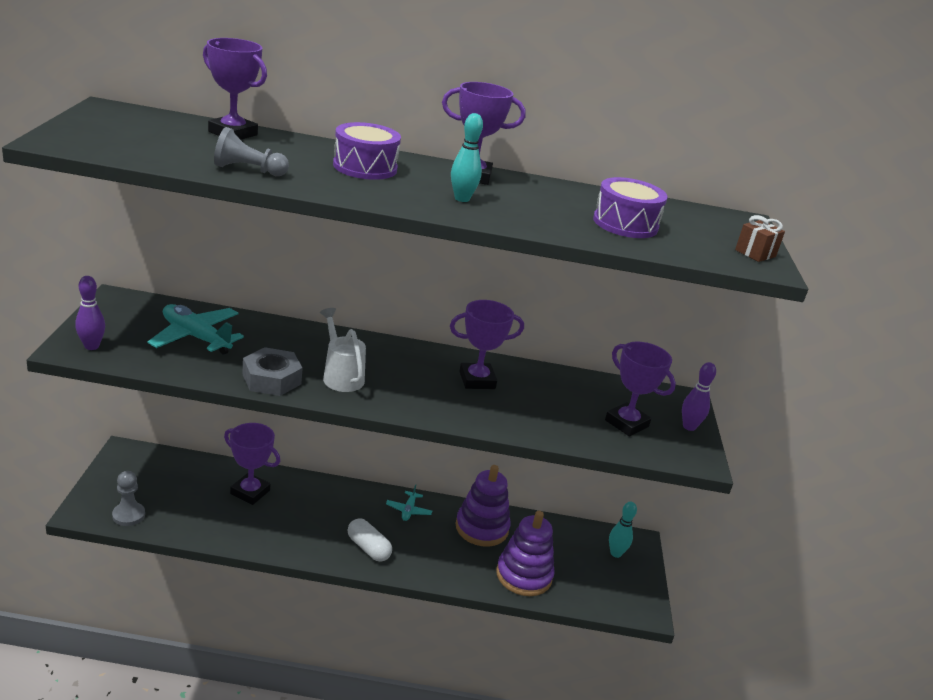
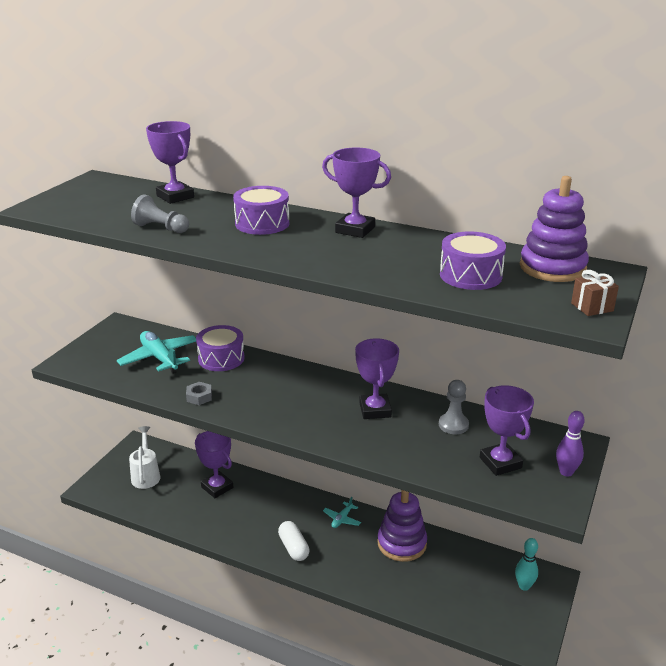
camera: 25 degrees right, 0 degrees up
(91, 346) = (80, 361): purple bowling pin -> none
(128, 515) = (119, 495): grey pawn -> grey pawn (453, 425)
(271, 379) = (199, 397): grey nut -> grey nut, size x0.57
(273, 334) = (221, 358): none -> purple drum
(341, 376) = (257, 398): white watering can -> white watering can (146, 475)
(462, 199) = (326, 251): turquoise bowling pin -> none
(477, 380) = (375, 410): purple trophy -> purple trophy turned 75 degrees clockwise
(524, 575) = (423, 593): purple stacking toy -> purple stacking toy (552, 268)

